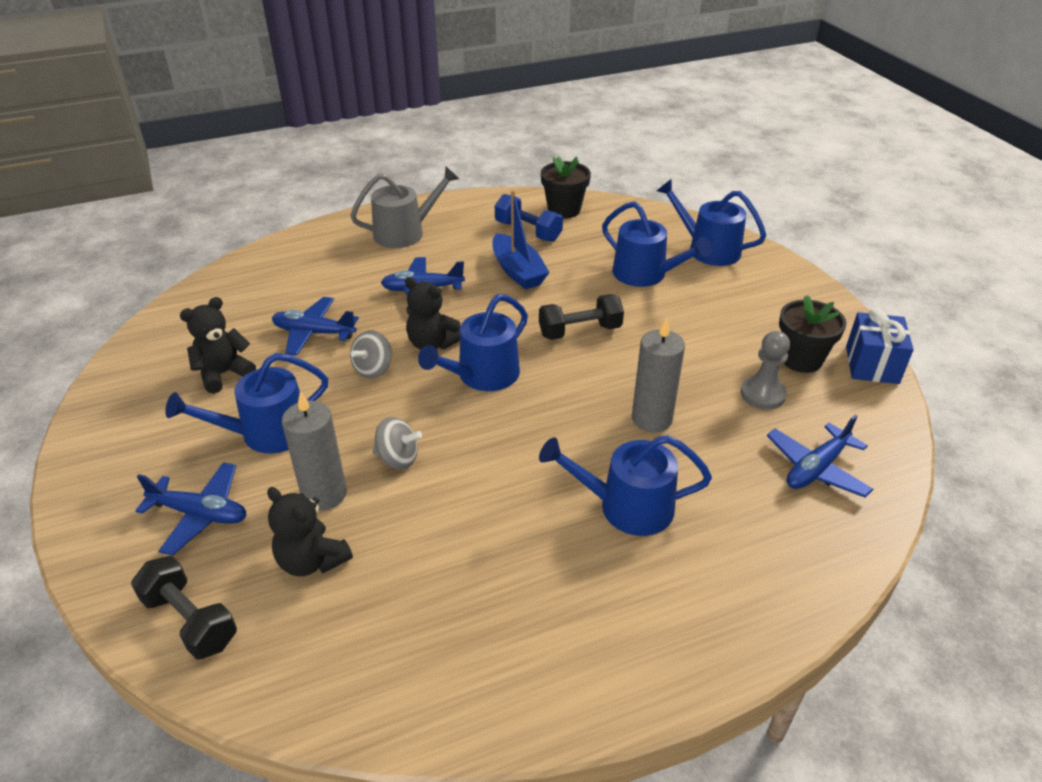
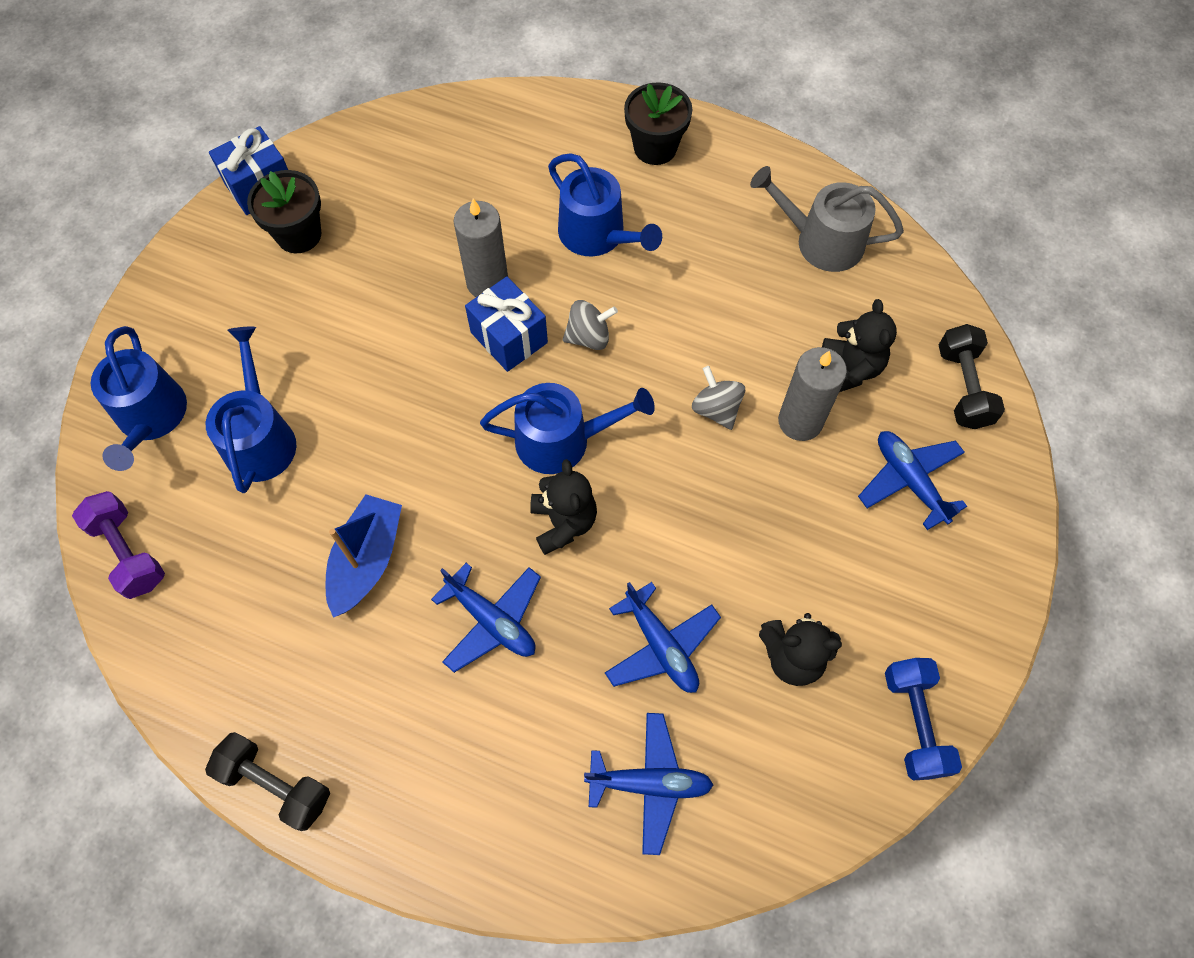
camera: 135 degrees left, 25 degrees up
(267, 433) = (802, 531): blue watering can -> none
(373, 369) = (648, 534): grey spinning top -> grey spinning top (589, 337)
(405, 232) = (399, 765): grey watering can -> grey watering can (821, 241)
(528, 231) = (269, 626): blue dumbbell -> blue dumbbell (914, 723)
(564, 210) = (178, 631): black flower pot -> black flower pot (655, 147)
(580, 331) = (419, 419): black dumbbell -> black dumbbell (276, 784)
(590, 400) = (509, 337): none -> blue gift
(628, 214) = (128, 552): none -> purple dumbbell
(762, 394) = (378, 233): grey pawn -> none
(816, 468) = (439, 157): blue plane -> blue plane (650, 783)

